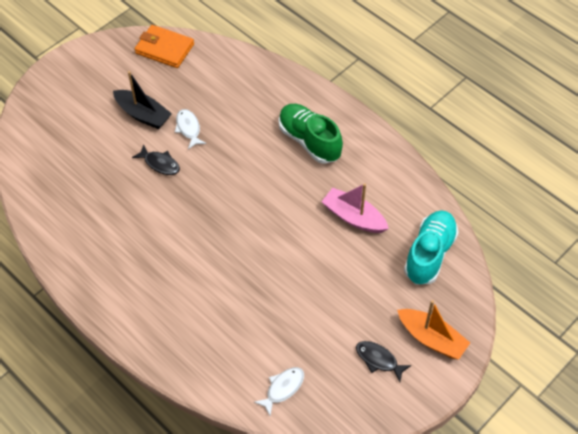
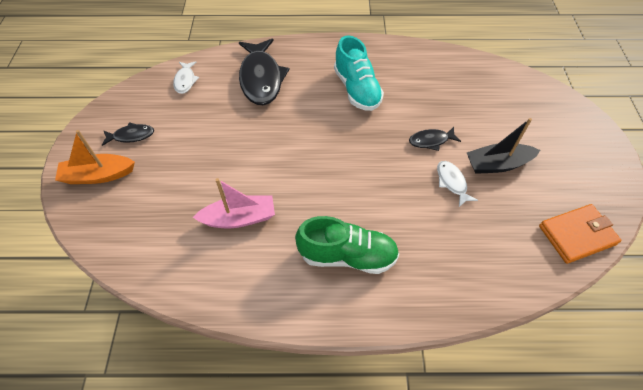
camera: 135 degrees right, 0 degrees up
(188, 128) = (452, 182): white fish -> white fish turned 135 degrees counterclockwise
(215, 331) = (261, 78): none -> black fish
(429, 254) = (145, 238): turquoise shoe -> turquoise shoe (357, 89)

